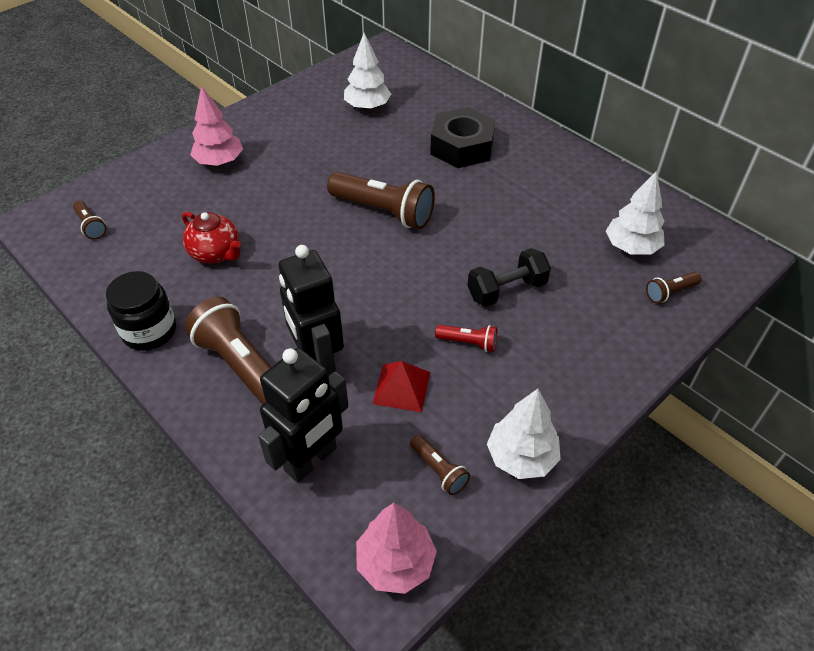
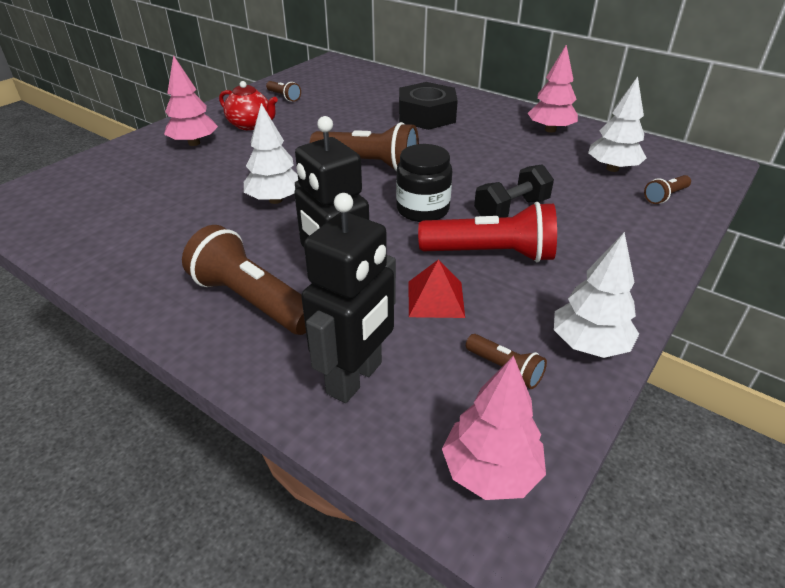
camera: 10 degrees left, 10 degrees down
(91, 226) = (61, 201): brown flashlight -> brown flashlight (284, 97)
(149, 331) = (138, 281): black jar -> black jar (422, 209)
(216, 253) = (203, 210): red teapot -> red teapot (250, 125)
(367, 107) = (330, 97): white tree -> white tree (275, 200)
(468, 343) = (491, 254): red flashlight -> red flashlight, size x2.06
(587, 183) = (550, 130): none -> pink tree

